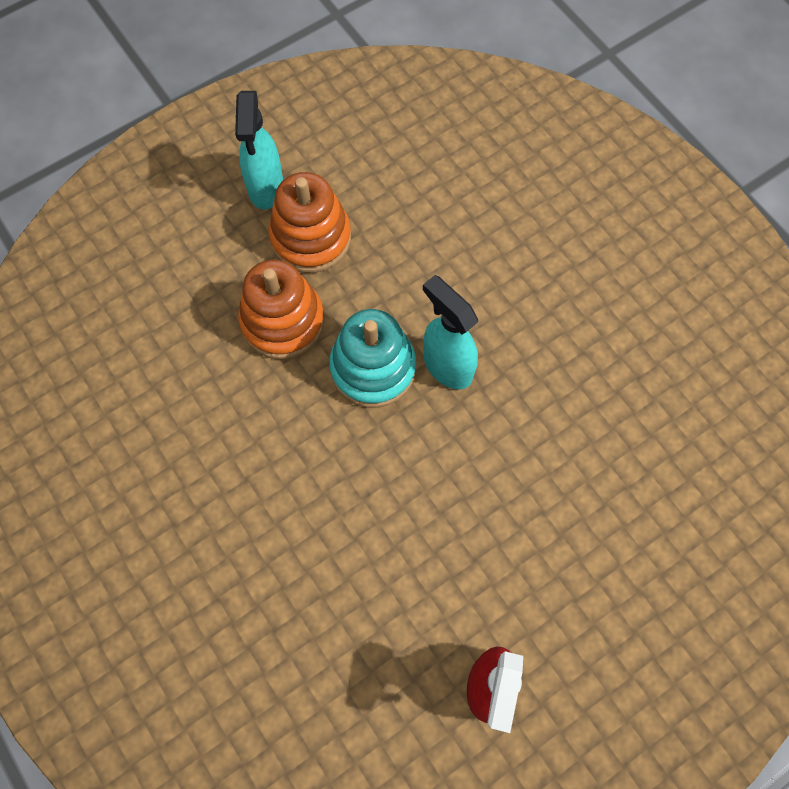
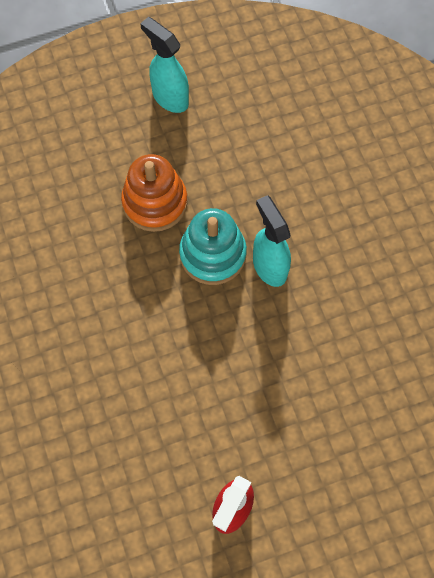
camera: 15 degrees right, 0 degrees up
(266, 188) = (170, 98): turquoise spray bottle -> turquoise spray bottle turned 120 degrees clockwise
(311, 238) = (193, 144): orange stacking toy -> none

